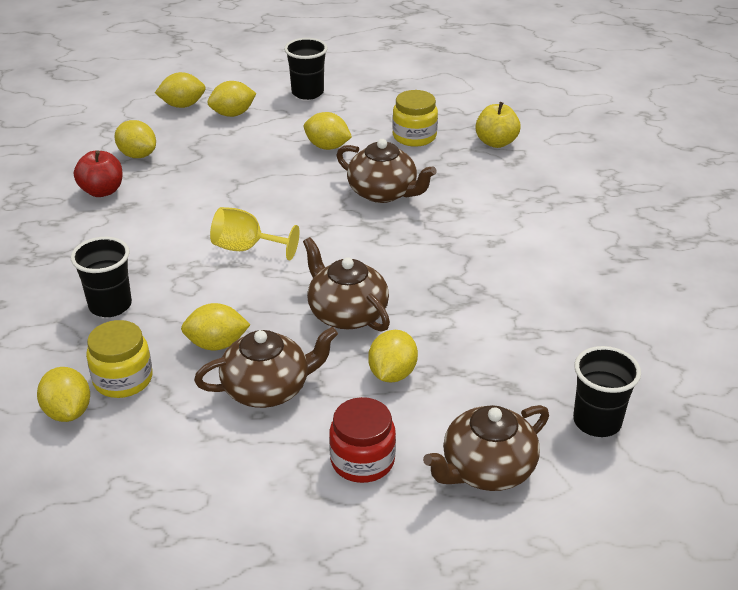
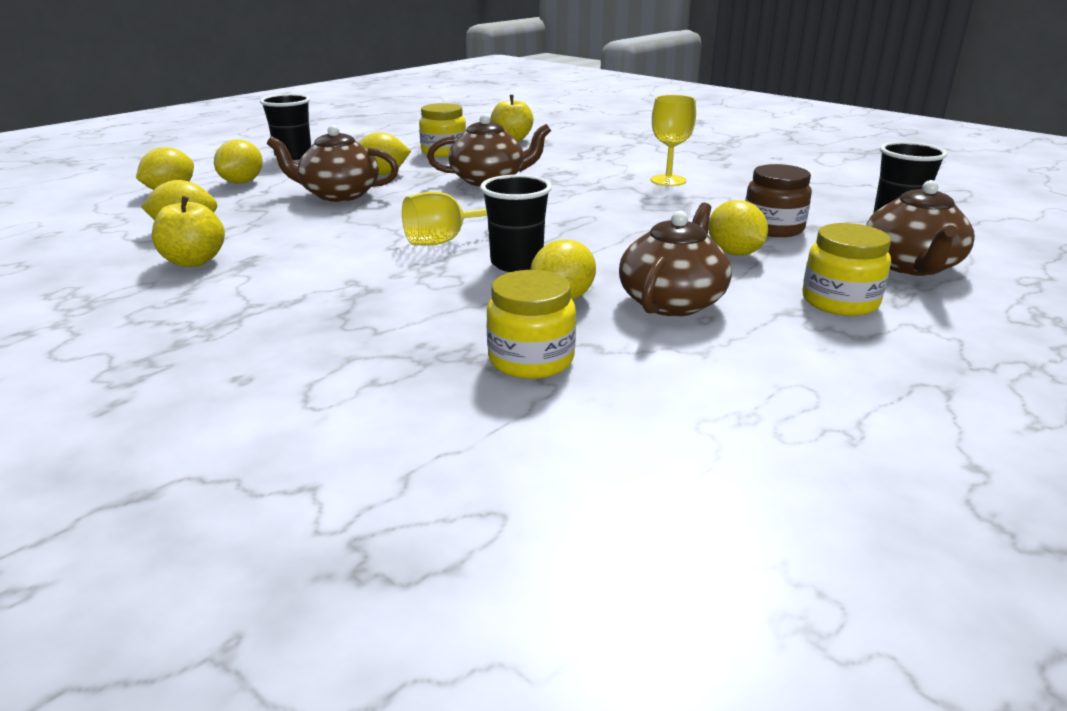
camera: 45 degrees left, 10 degrees down
(68, 411) = (530, 410): yellow lemon -> none
(102, 191) = (194, 261): red apple -> yellow apple
(110, 305) = (391, 322): black cup -> black cup (516, 263)
(346, 313) = (621, 240): brown teapot -> brown teapot (338, 194)
(362, 460) = (840, 301): red jar -> yellow jar
(475, 367) = (773, 228): none -> brown jar
(513, 265) = (668, 180): none -> yellow goblet

